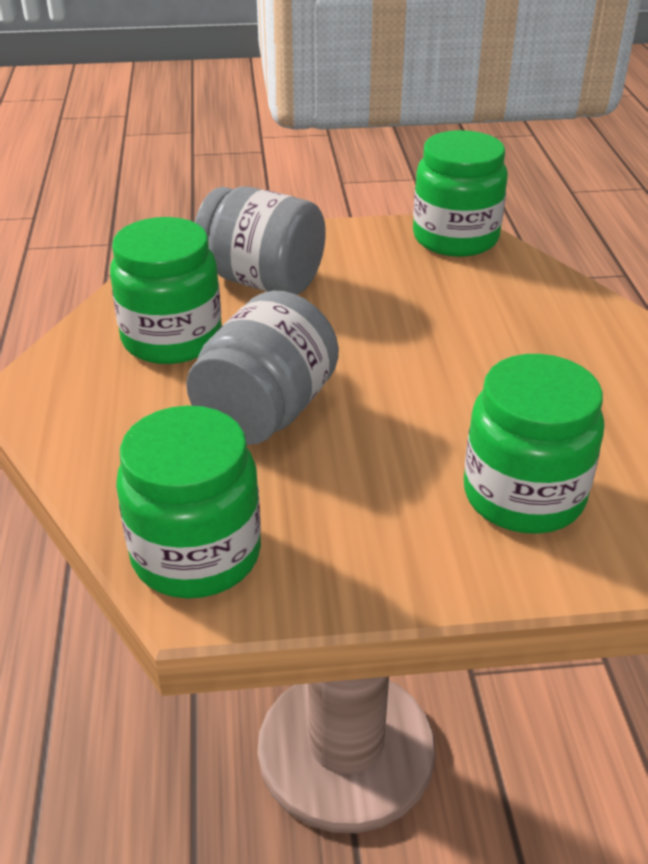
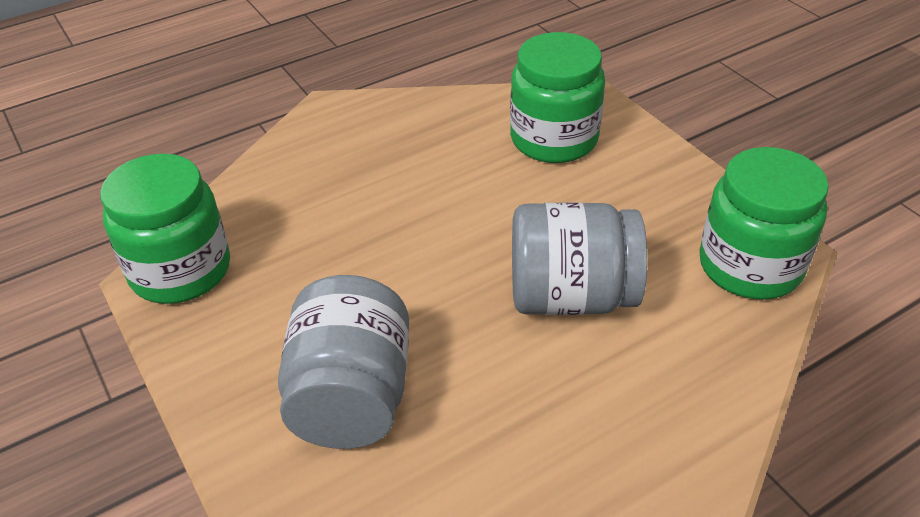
camera: 115 degrees left, 5 degrees up
(172, 339) = (512, 421): green jar -> none

